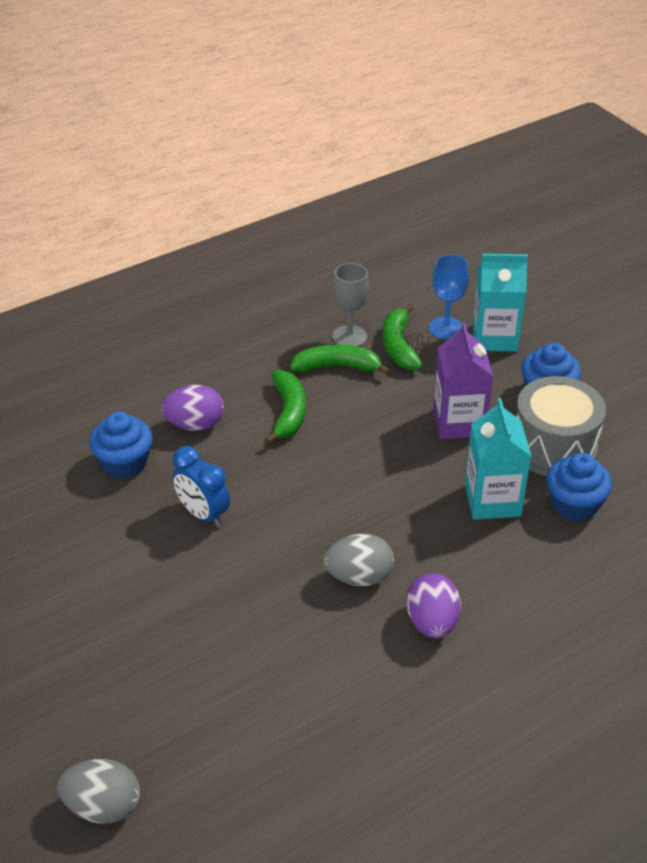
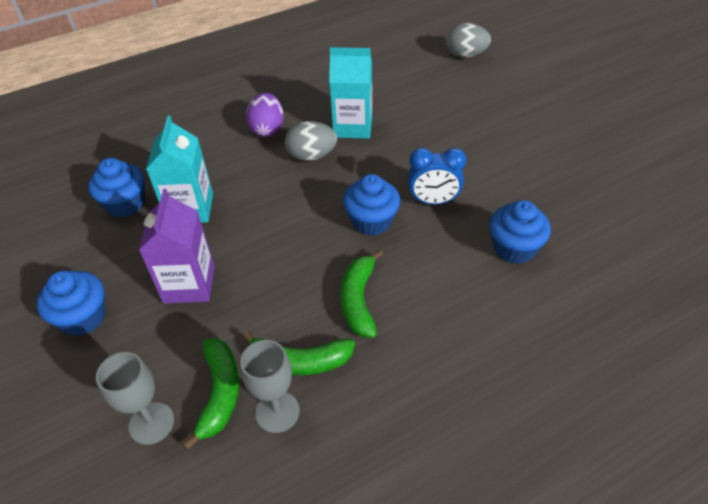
camera: 175 degrees left, 5 degrees up
(195, 424) = (454, 288): purple egg -> none
(203, 514) = (433, 201): blue clock -> blue clock turned 135 degrees clockwise
(277, 489) = (371, 221): none -> blue cupcake
(446, 328) = (151, 423): blue goblet -> grey goblet
(494, 337) = (98, 404): turquoise carton -> turquoise carton (353, 127)
(554, 447) = (112, 255): grey drum -> none

